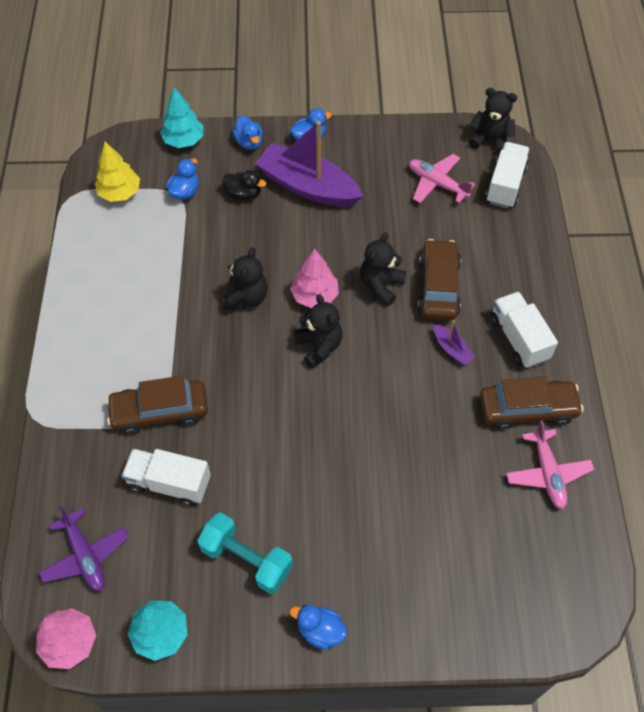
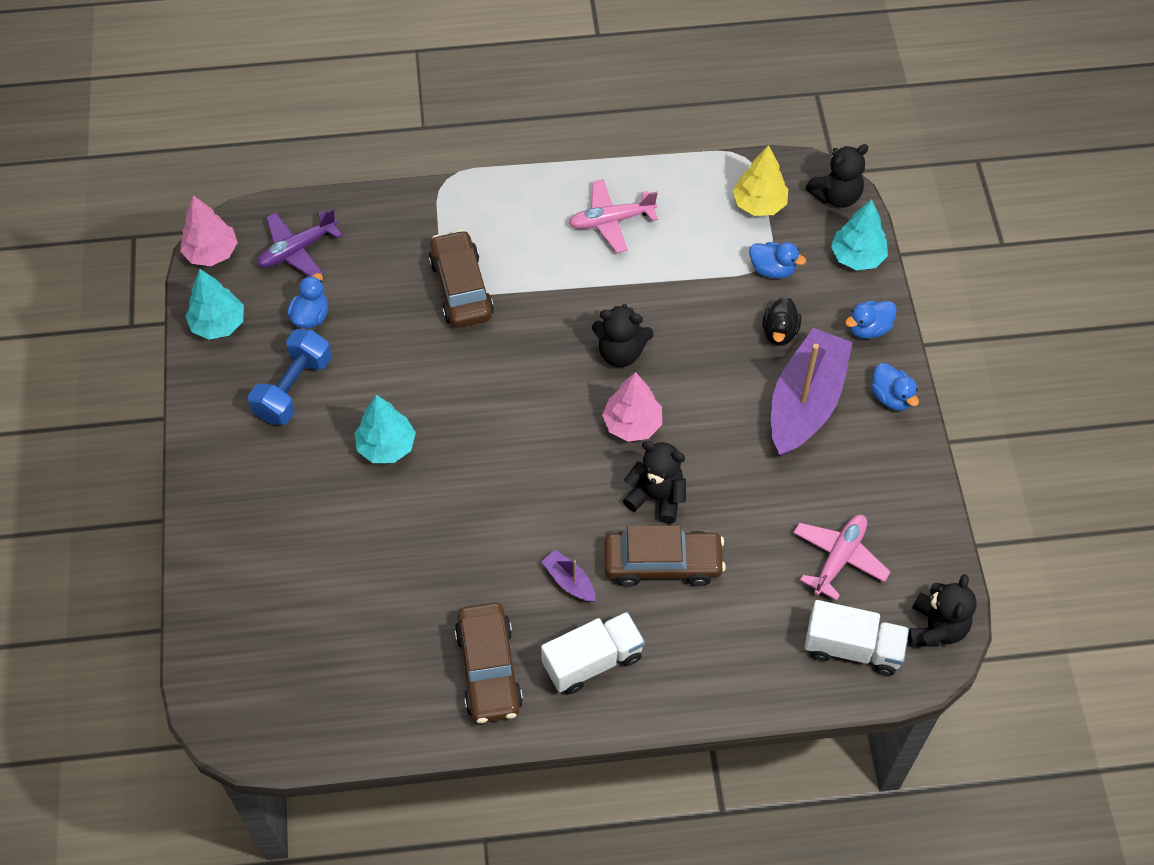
camera: 85 degrees right, 0 degrees up
(169, 483) = (377, 309): white truck -> none
(246, 559) = (293, 388): turquoise dumbbell -> blue dumbbell
(317, 479) = (386, 446): none -> turquoise tree
(319, 346) = (559, 434): black teddy bear -> black teddy bear (836, 196)
(320, 630) = (218, 462): blue duck -> blue duck (311, 316)
(452, 349) = (569, 581): purple boat -> purple boat turned 90 degrees clockwise
(547, 473) = (403, 690): pink plane -> pink plane (611, 221)

